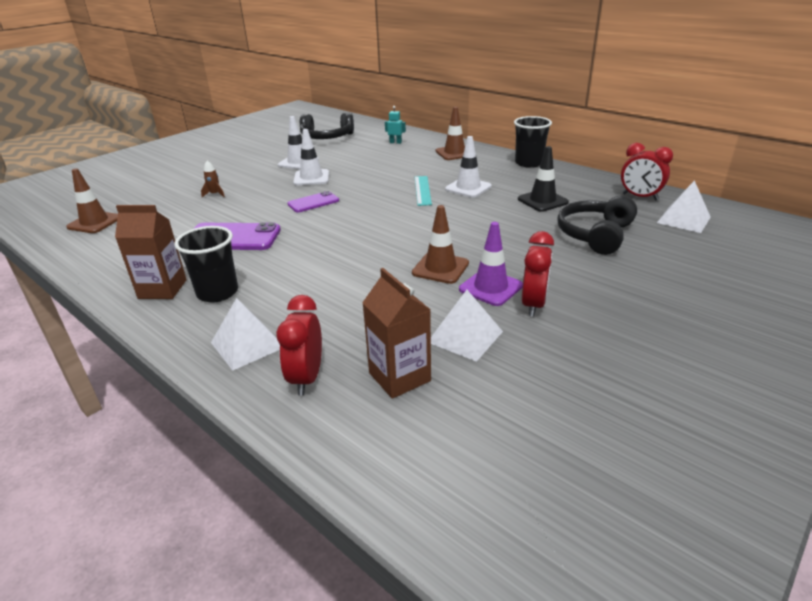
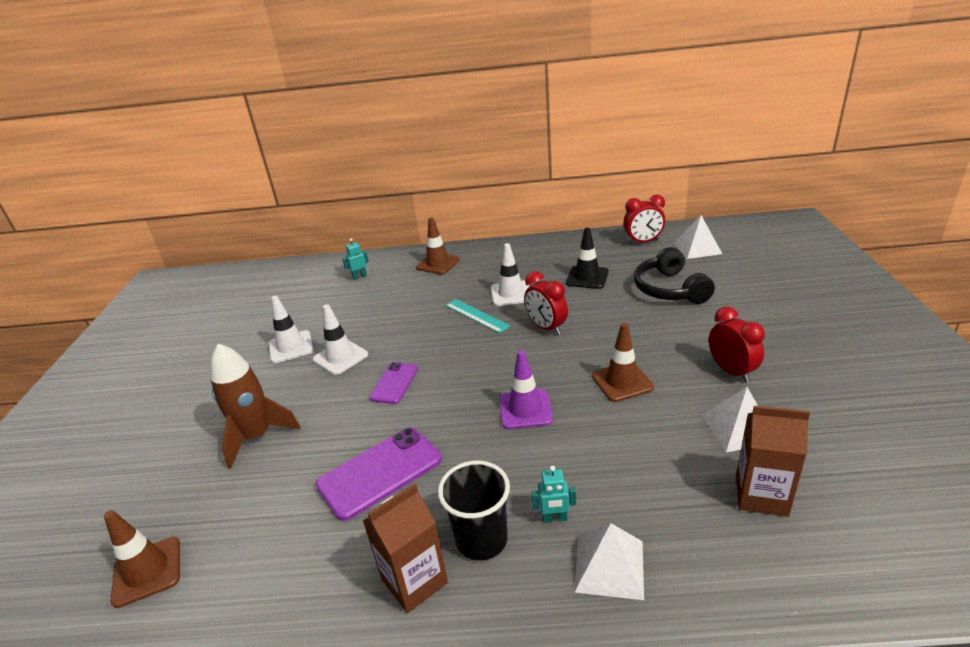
camera: 40 degrees left, 0 degrees up
(215, 194) = (257, 436): brown rocket -> brown rocket, size x2.34
(265, 307) = (554, 518): none -> turquoise robot
(307, 378) = (708, 553): red clock -> red clock (546, 327)
(326, 137) = (269, 303): black headphones -> none
(490, 287) = (683, 376): purple traffic cone -> purple traffic cone (525, 409)
(529, 163) = (517, 246): black cup -> none

